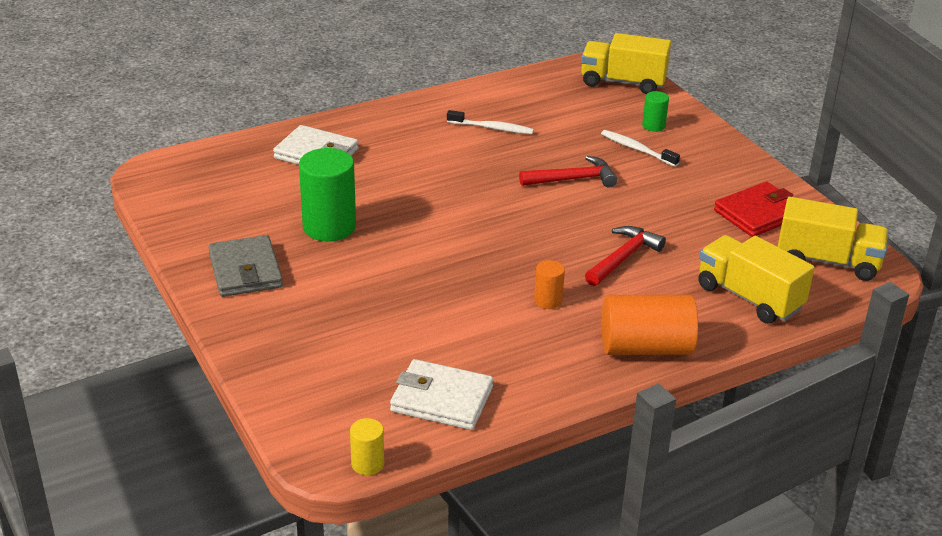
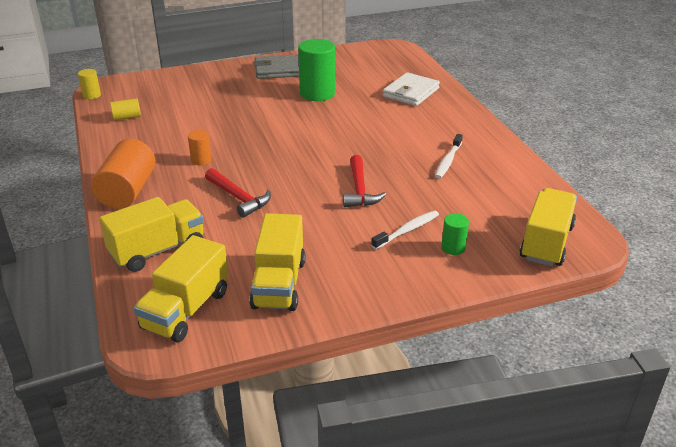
camera: 100 degrees right, 0 degrees up
(442, 399) = (127, 117): white wallet -> yellow cylinder
(758, 214) = (279, 284): red wallet -> yellow truck

